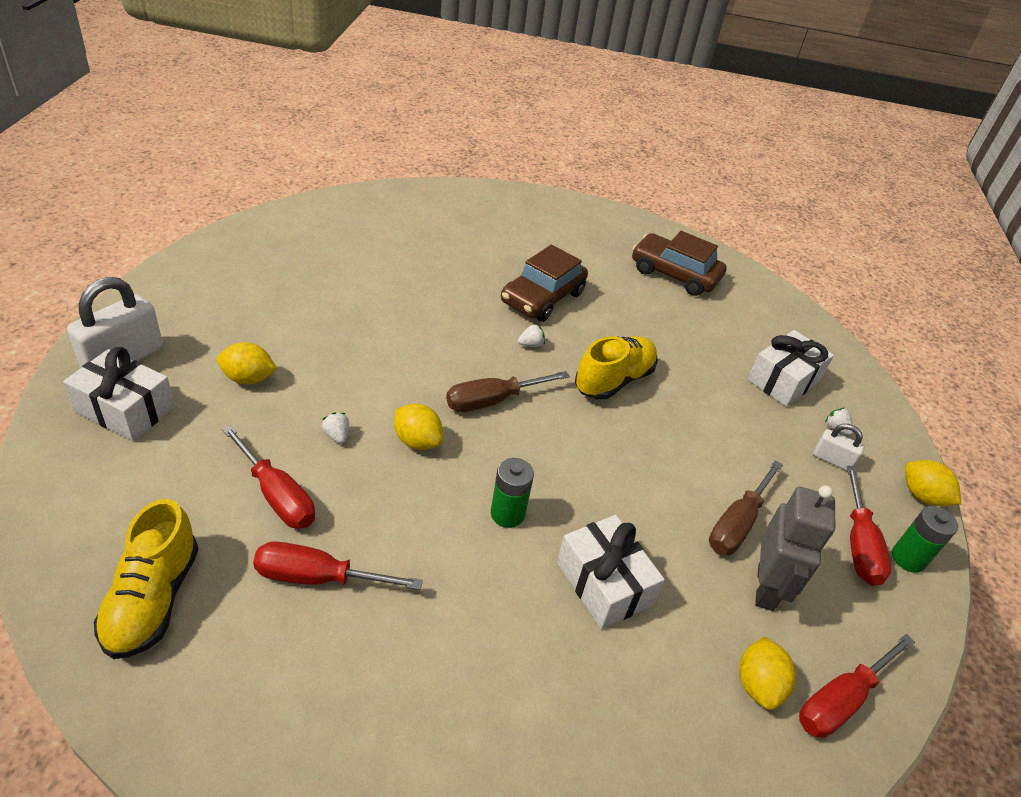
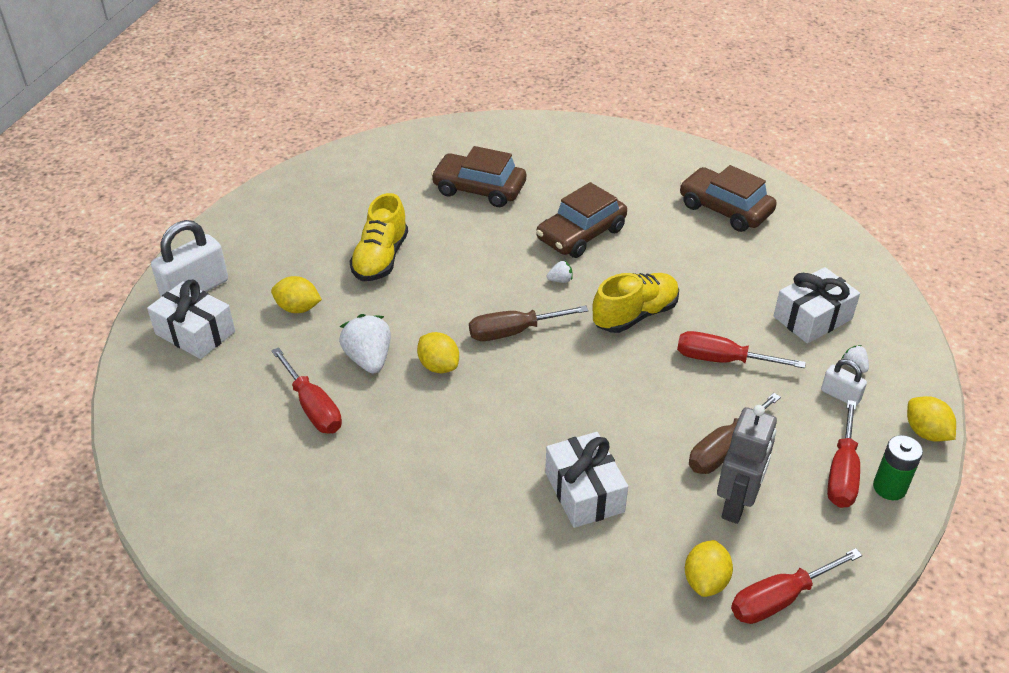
camera: 15 degrees right, 0 degrees up
(153, 599) = (210, 482): yellow shoe -> yellow shoe (380, 258)
(318, 577) = (340, 473): red screwdriver -> red screwdriver (722, 360)
(337, 435) = (369, 359): white strawberry -> white strawberry, size x2.13
(431, 252) = (479, 189): none -> brown car
(507, 514) = (509, 430): green battery -> none

